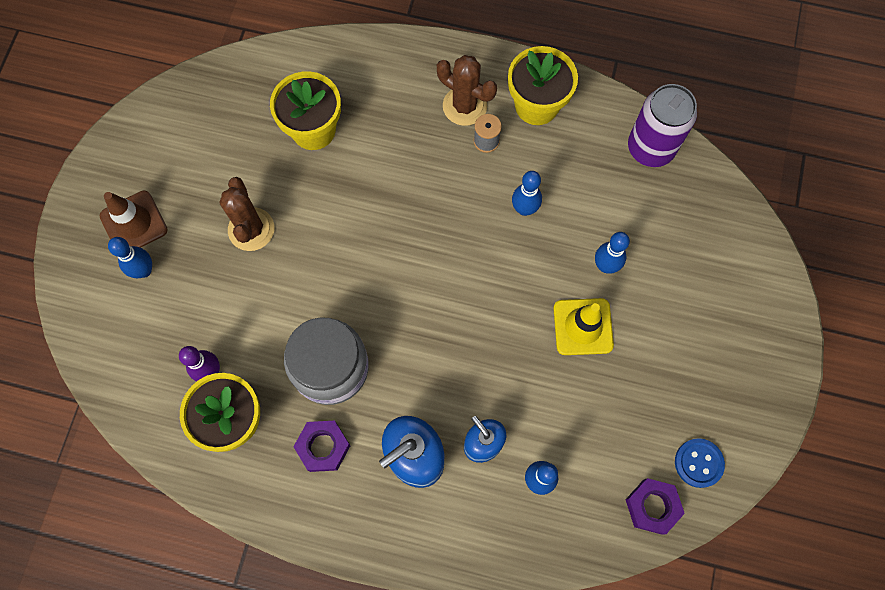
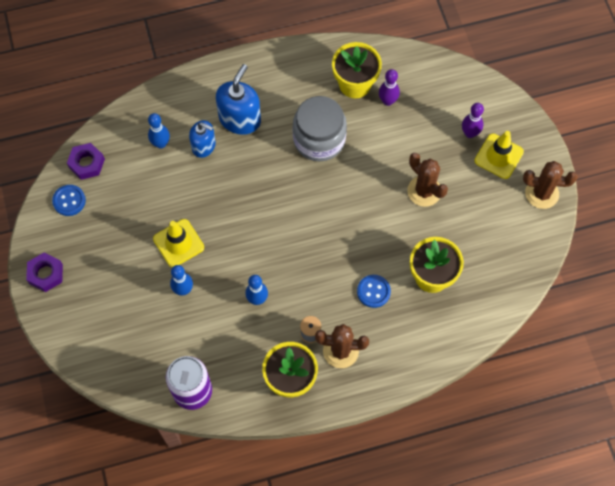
camera: 150 degrees right, 5 degrees down
(122, 153) = (541, 193): none -> brown cactus
(134, 223) = (498, 156): brown traffic cone -> yellow traffic cone
(144, 270) = (470, 133): blue bowling pin -> purple bowling pin
(323, 447) = (295, 97): purple nut -> purple nut (46, 274)
(388, 148) = (373, 291): none -> blue button

